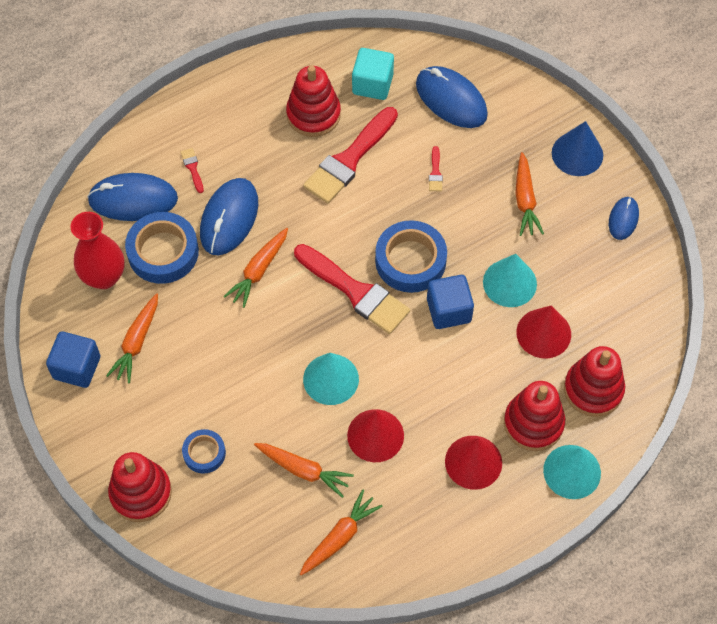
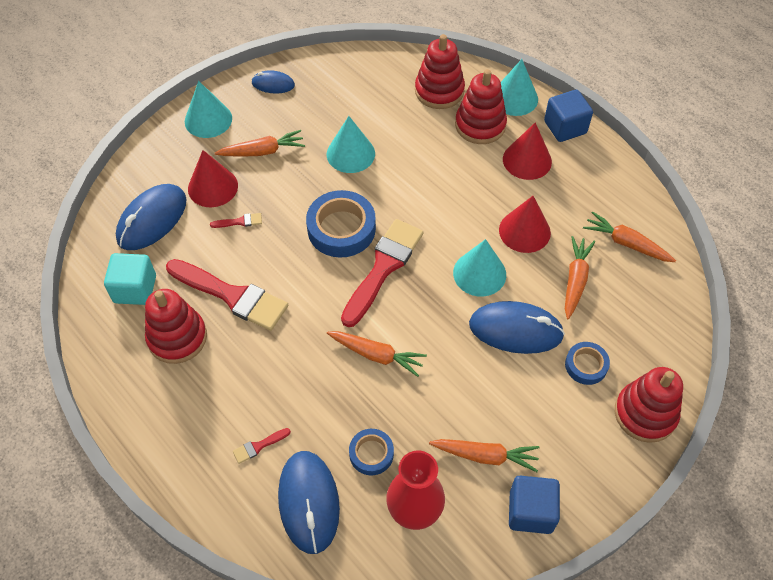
camera: 100 degrees left, 5 degrees down
(163, 252) = (371, 454): blue tape -> blue tape, size x0.56
(229, 218) = (318, 395): blue mouse -> blue mouse (515, 330)
(448, 310) = (387, 193): blue cube -> blue cube (565, 127)
(543, 333) = (395, 126): red cone -> red cone (213, 187)
(577, 154) = (208, 119): blue cone -> turquoise cone

